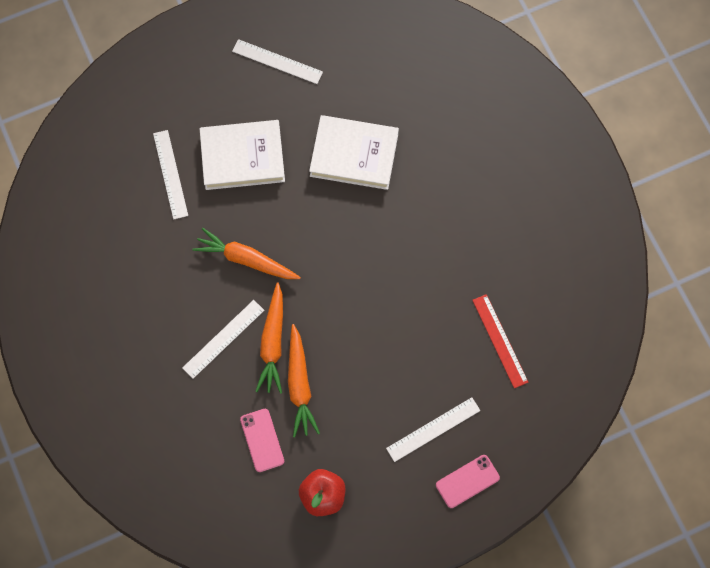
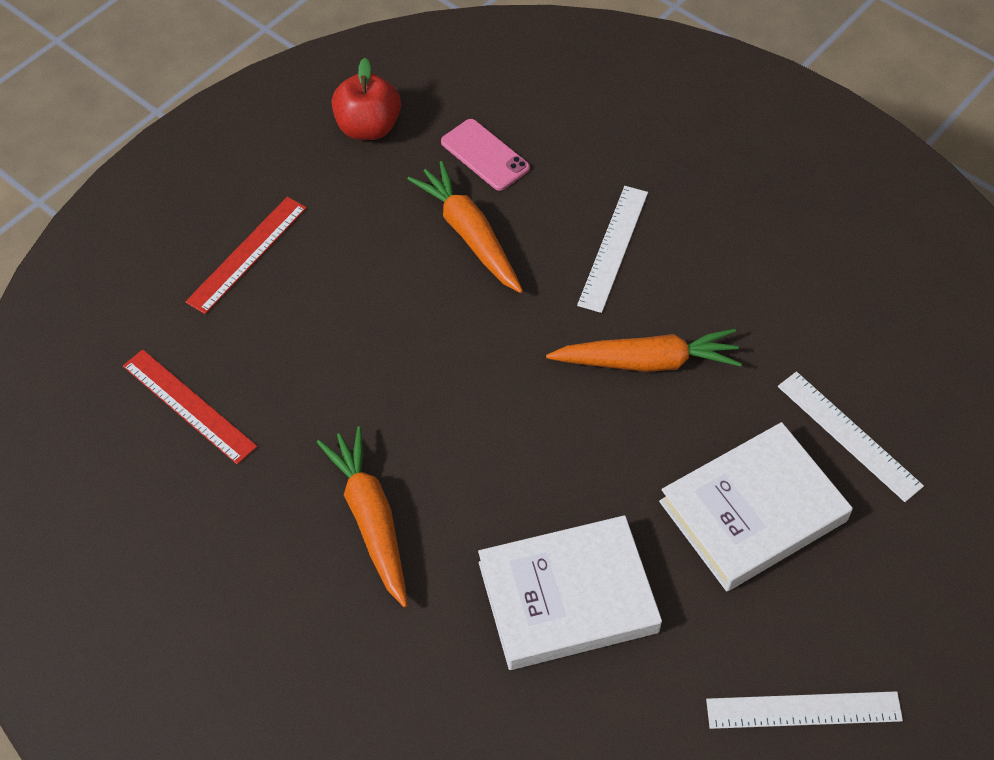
camera: 155 degrees right, 15 degrees down
(272, 343) = (539, 270): orange carrot -> orange carrot (371, 519)
(433, 429) = (247, 254): white ruler -> red ruler
(467, 481) = (171, 213): pink phone -> none

